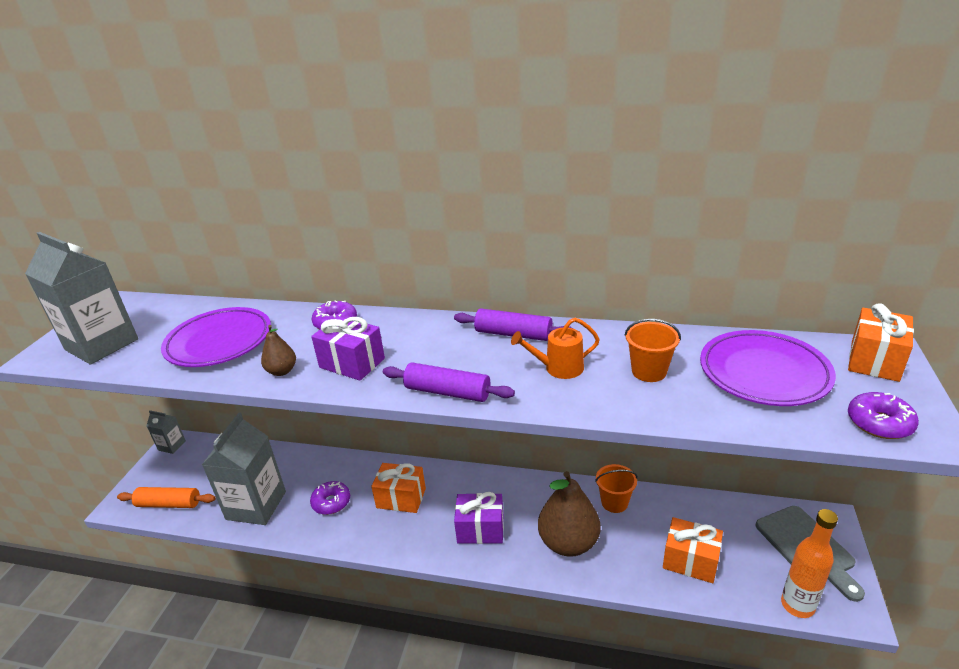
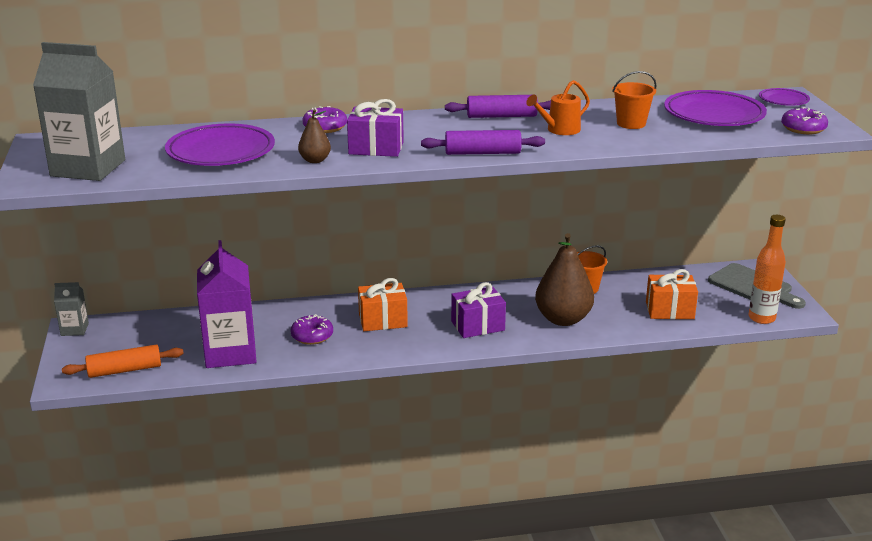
camera: 25 degrees left, 5 degrees down
(256, 505) = (230, 353): grey carton -> purple carton
(874, 360) = (783, 100): orange gift -> purple plate

